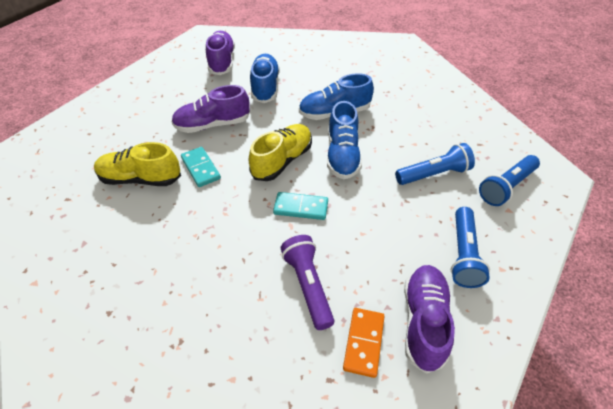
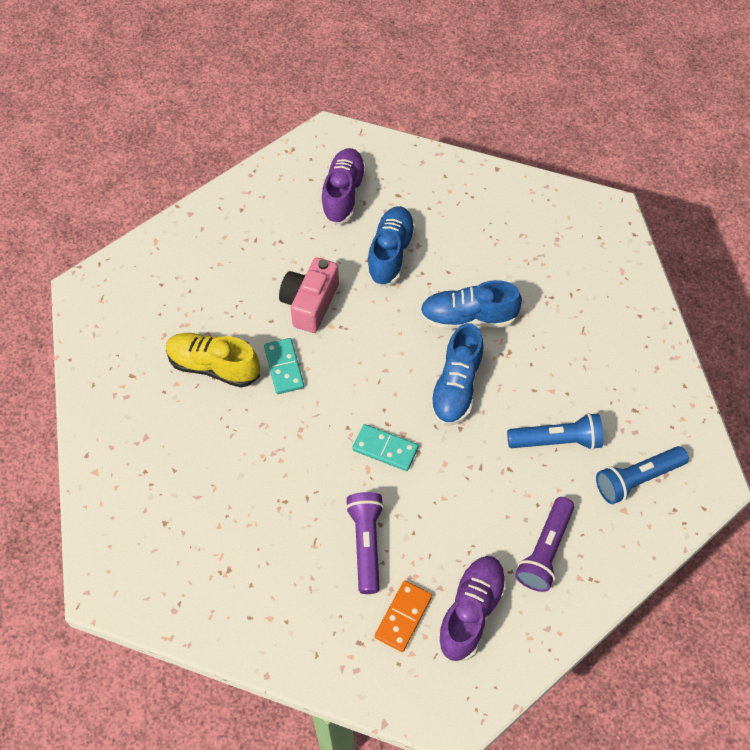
camera: 15 degrees right, 10 degrees up
(212, 124) = (310, 303): purple shoe -> pink camera
(282, 161) = (381, 378): yellow shoe -> none
(463, 254) = (545, 551): blue flashlight -> purple flashlight

